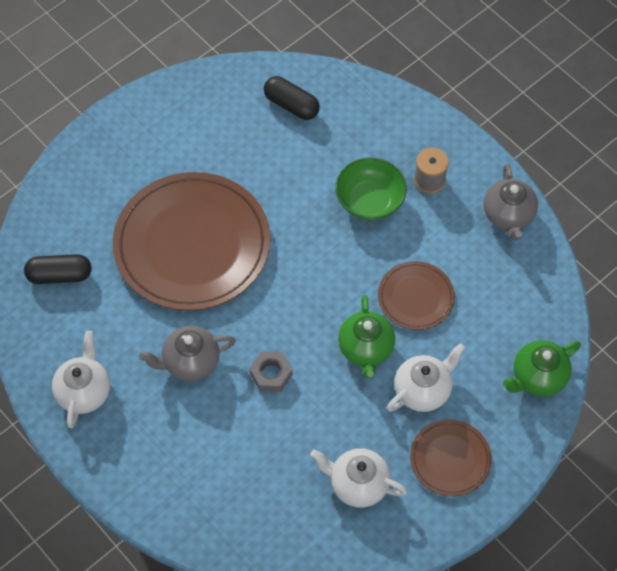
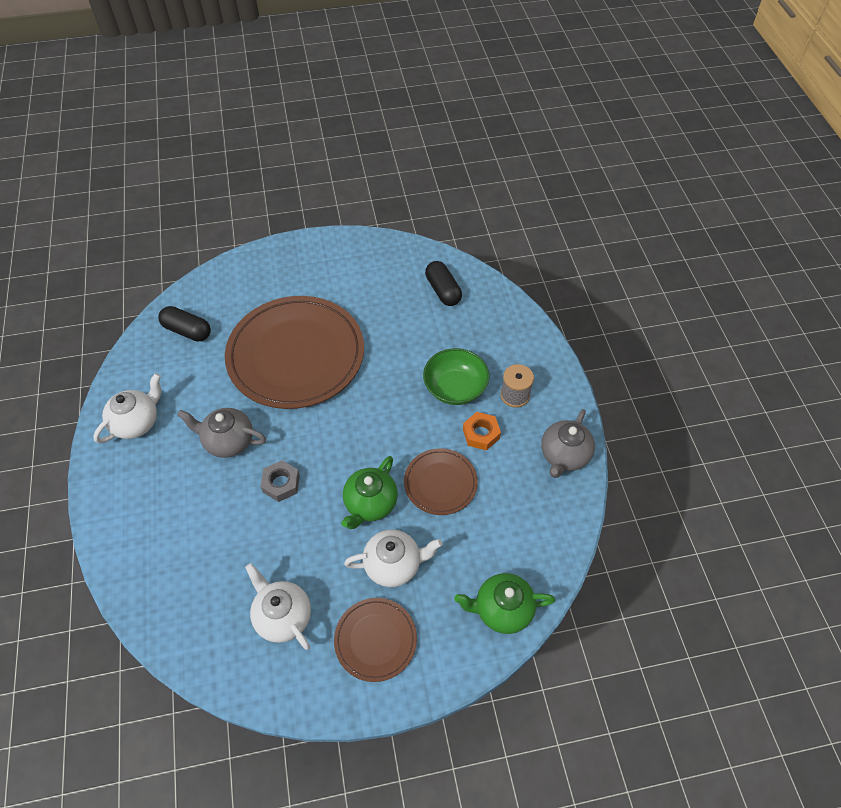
camera: 30 degrees right, 5 degrees down
(422, 233) = (481, 434): none -> orange nut

